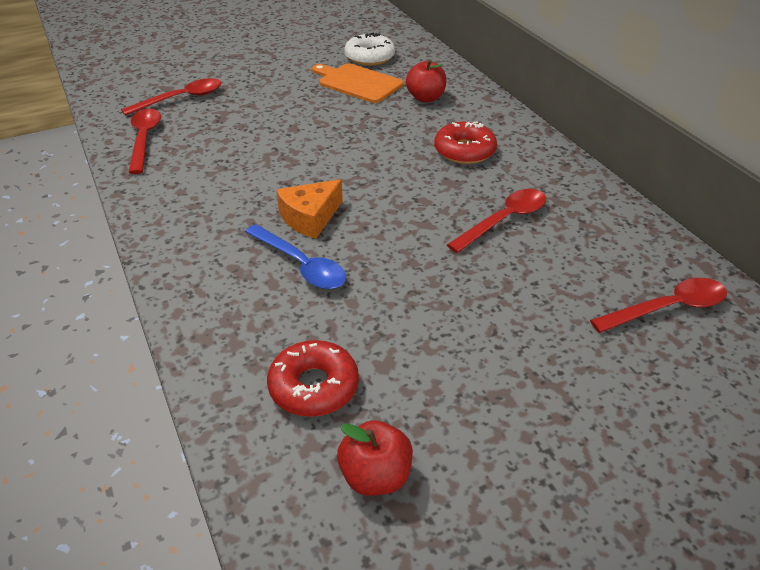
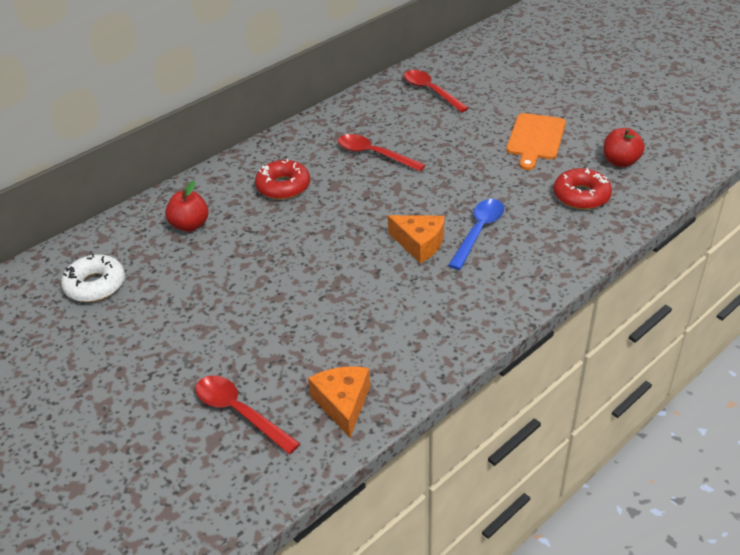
camera: 105 degrees left, 0 degrees up
(144, 139) = (343, 404): red spoon -> orange cheese
(357, 83) = (165, 278): orange cutting board -> orange cutting board (535, 139)

